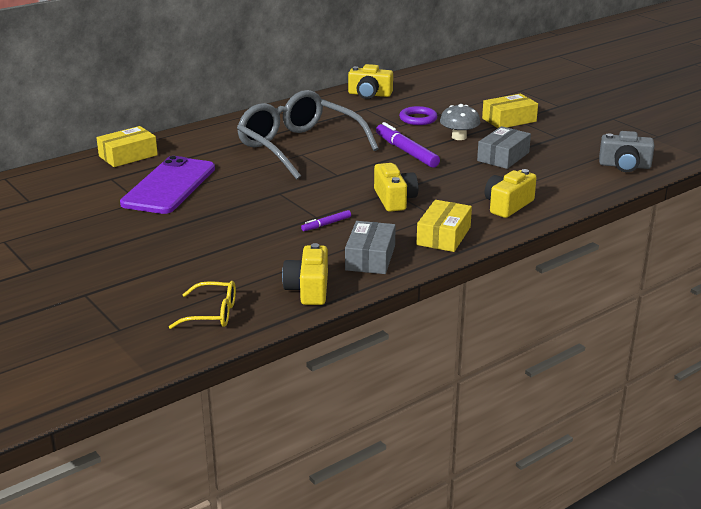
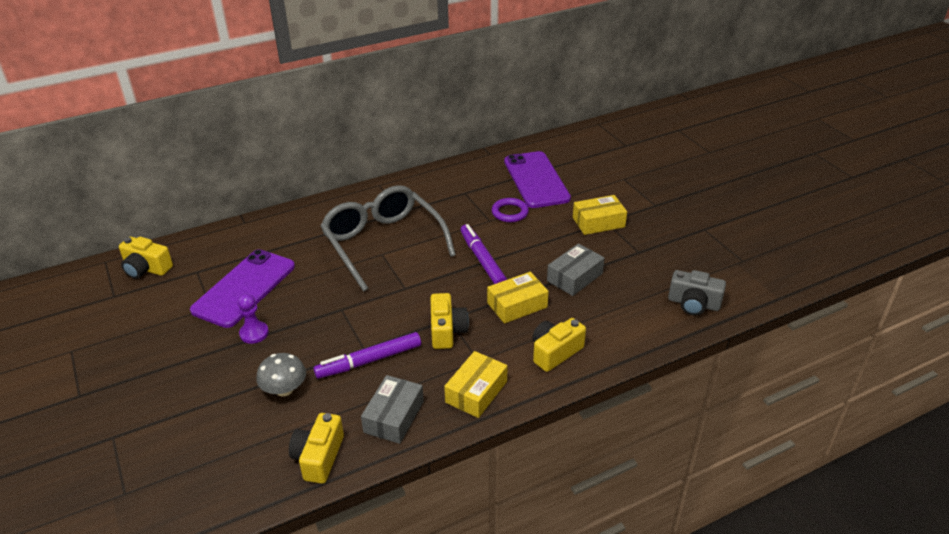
camera: 10 degrees right, 10 degrees up
(128, 156) = (223, 241): yellow box -> yellow box (517, 305)
(197, 215) = (254, 333): none -> purple pawn
(211, 314) = (216, 482): yellow glasses -> none
(326, 224) = (369, 361): purple marker -> purple marker, size x1.99
(369, 94) = (475, 173): yellow camera -> yellow camera (146, 268)
(433, 96) = (536, 180): none -> purple phone
(459, 137) = (540, 243): grey mushroom -> grey mushroom (284, 389)

